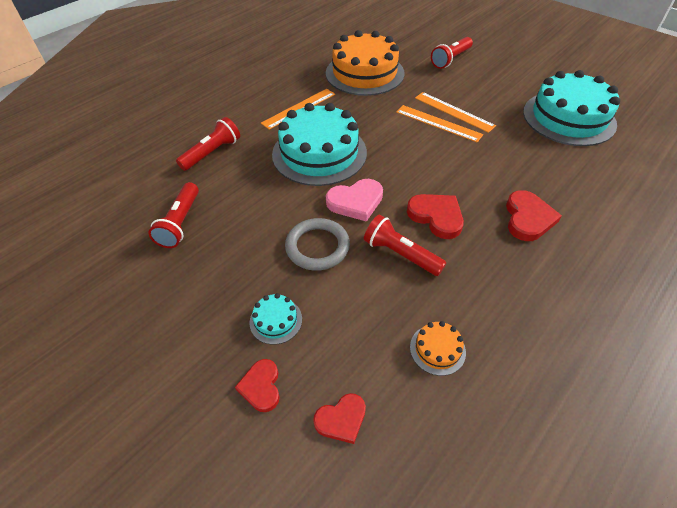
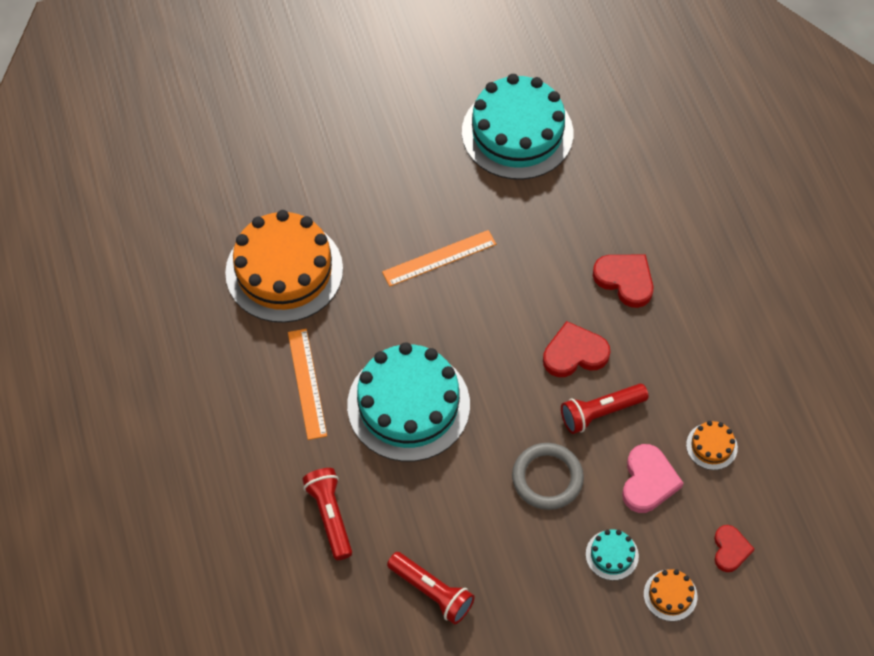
camera: 60 degrees left, 10 degrees up
(261, 386) = (670, 595): red heart -> orange cake
(355, 202) = (508, 411): pink heart -> pink heart (648, 481)
(450, 59) = (326, 160): red flashlight -> none
(453, 111) = (430, 229): orange ruler -> none

